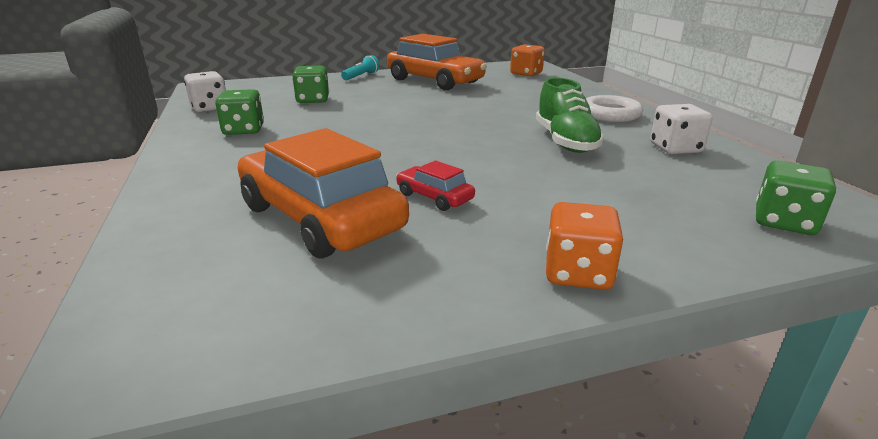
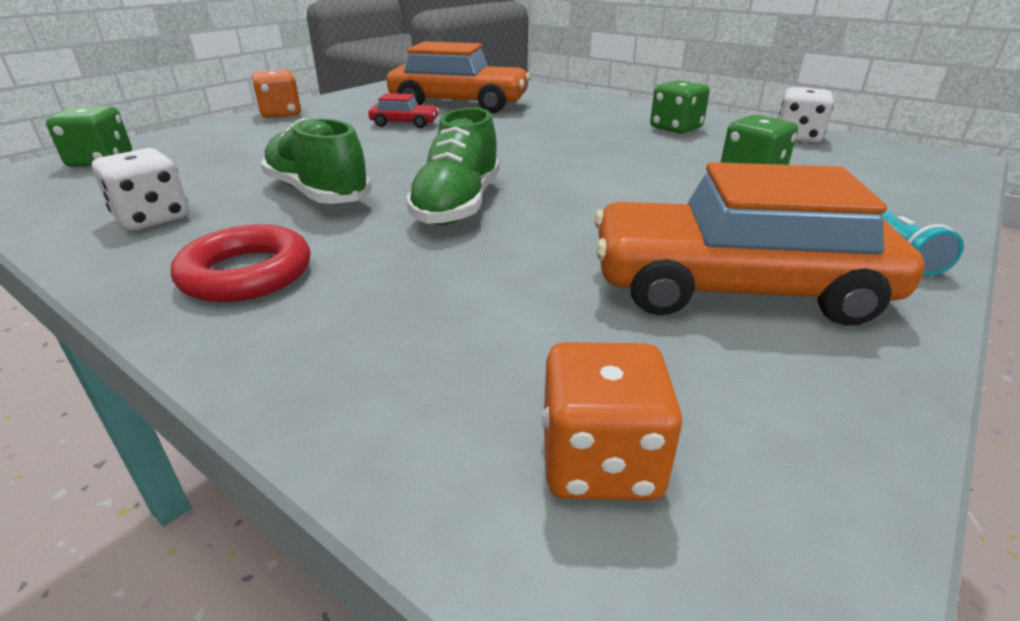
camera: 145 degrees right, 5 degrees up
(489, 118) = (457, 205): none -> green shoe
(610, 114) = (246, 273): white ring -> red ring

